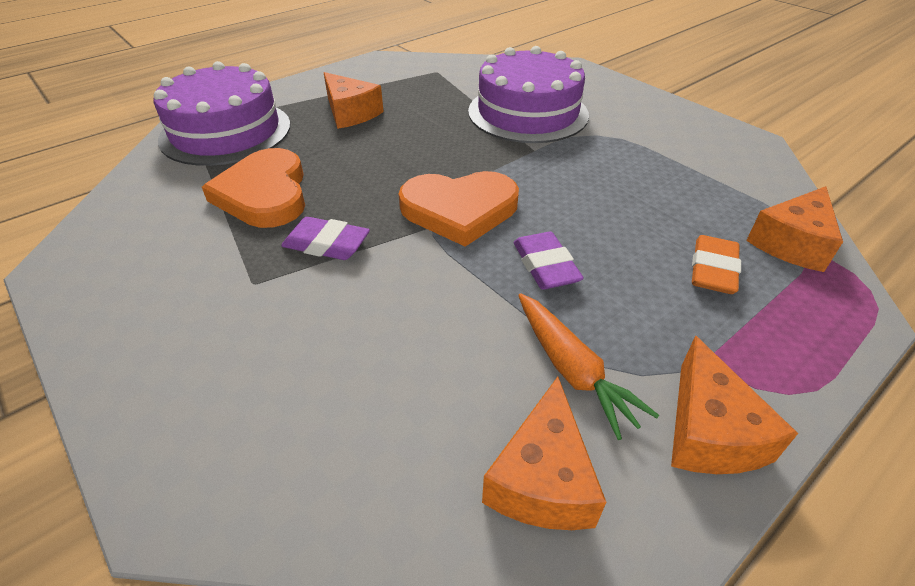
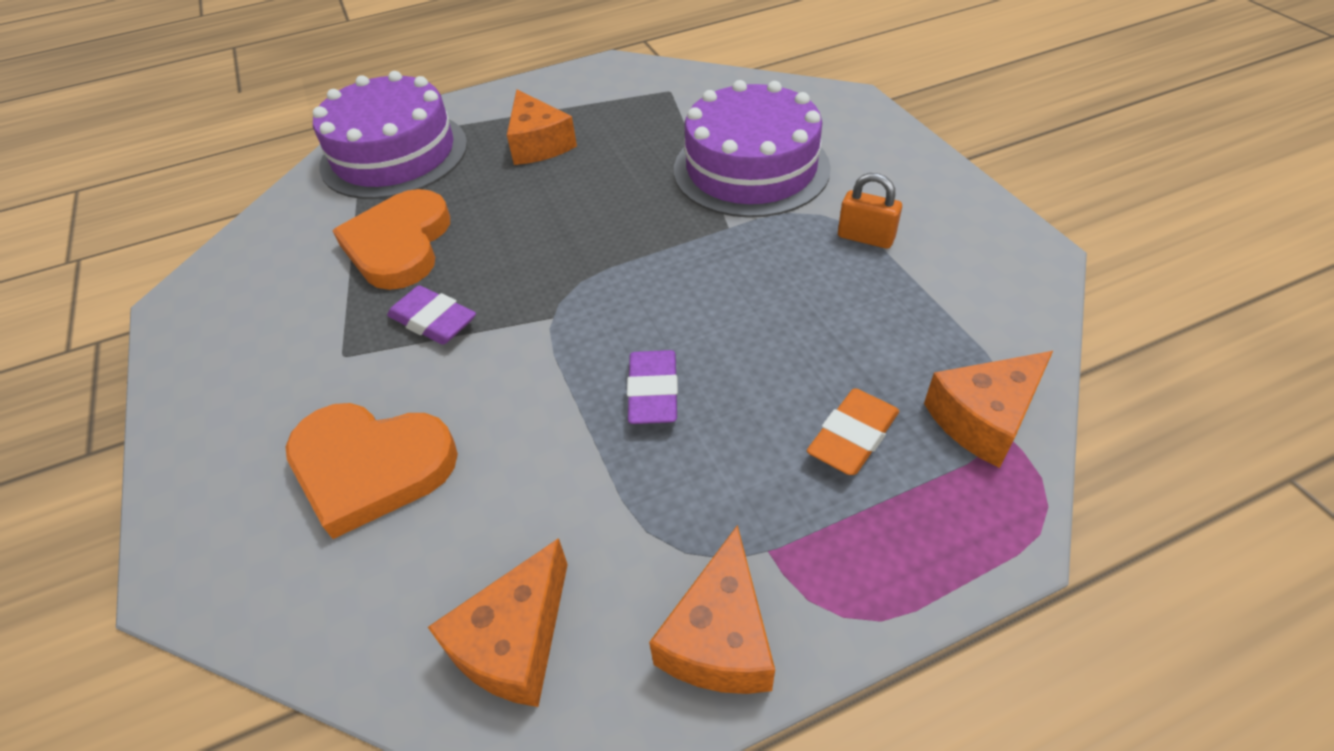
camera: 20 degrees right, 5 degrees up
(459, 210) = (595, 300): orange heart -> orange heart (370, 467)
(572, 370) = (611, 529): orange carrot -> none
(637, 145) = (865, 238): none -> orange padlock

